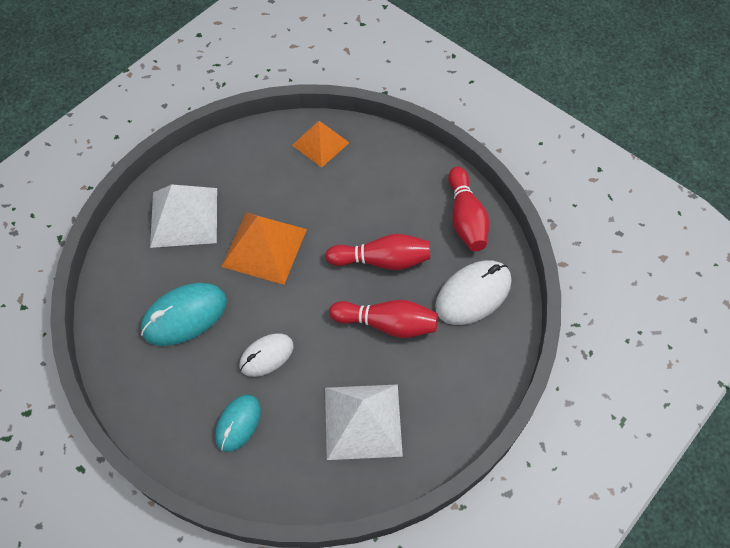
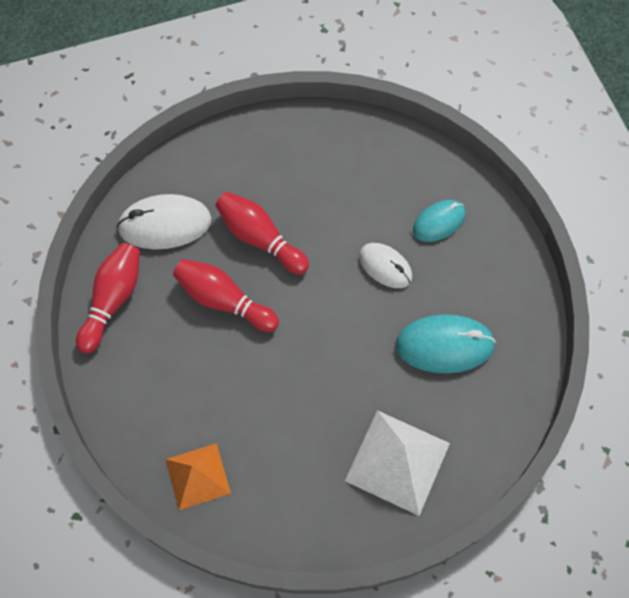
camera: 150 degrees left, 5 degrees up
(264, 247) = (330, 377): orange pyramid -> none
(266, 356) = (385, 266): white mouse -> white mouse turned 45 degrees clockwise
(363, 421) = (333, 171): white pyramid -> none

